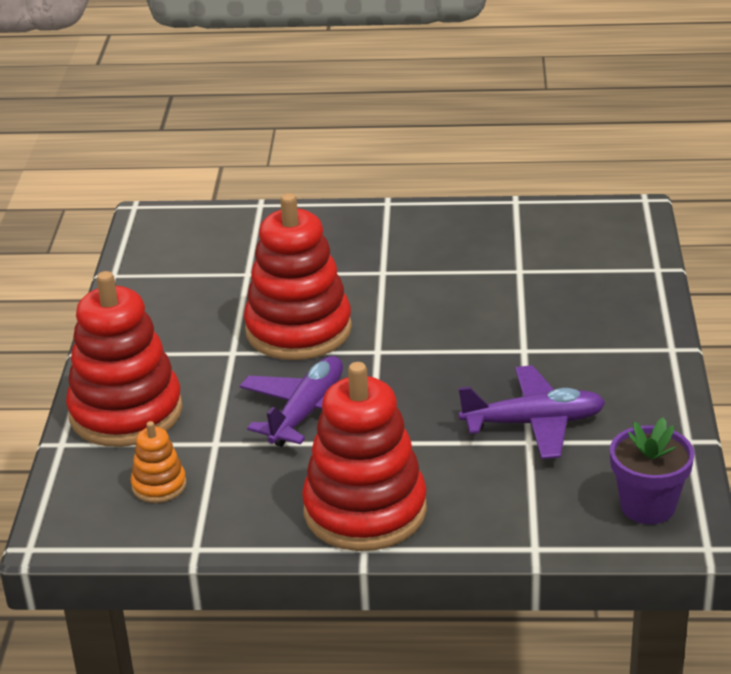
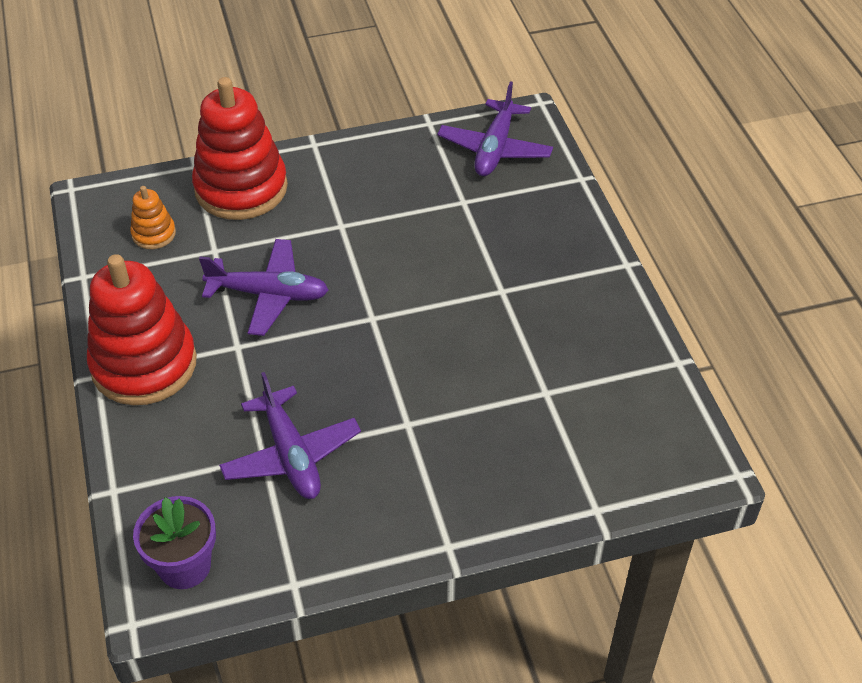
camera: 70 degrees right, 15 degrees up
(183, 243) = (495, 149): none -> purple plane
(298, 330) = (387, 257): red stacking toy -> none

